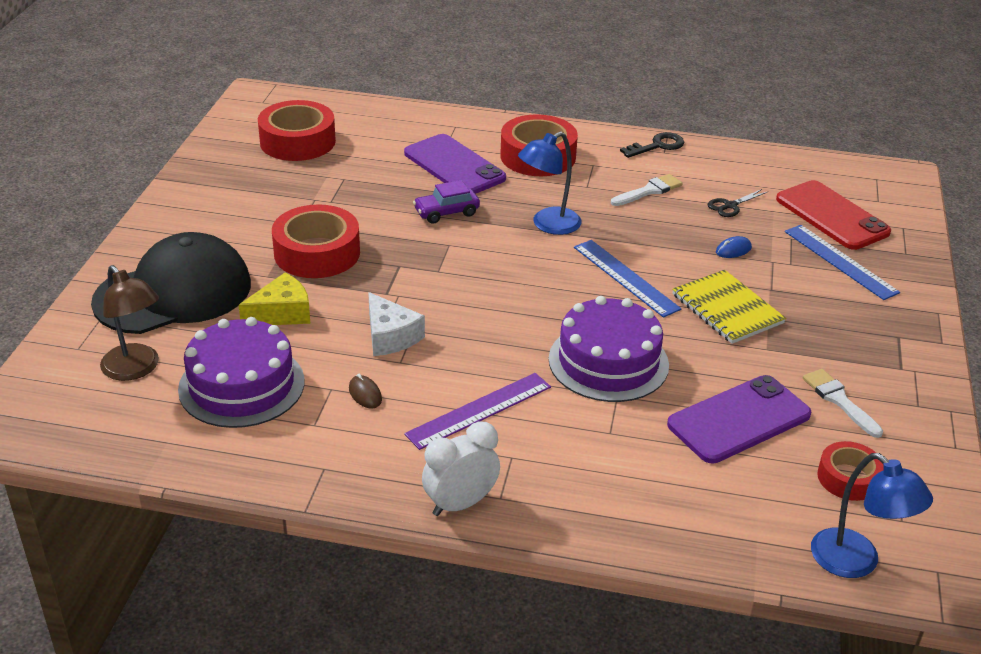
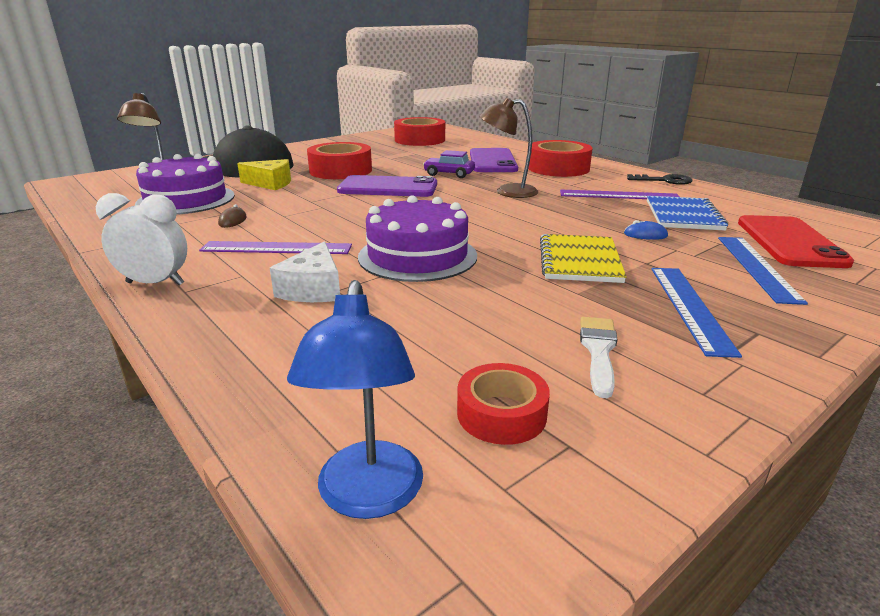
camera: 40 degrees right, 10 degrees down
(390, 336) = (303, 205): white cheese -> white cheese (313, 289)
(548, 225) = (507, 192): blue lamp -> brown lamp
(625, 277) = (519, 224): blue ruler -> blue ruler (689, 307)
(649, 191) = (619, 195): white brush -> purple ruler
(730, 206) = (683, 215): black scissors -> blue notebook
(739, 420) = (462, 324): purple phone -> purple phone (388, 188)

